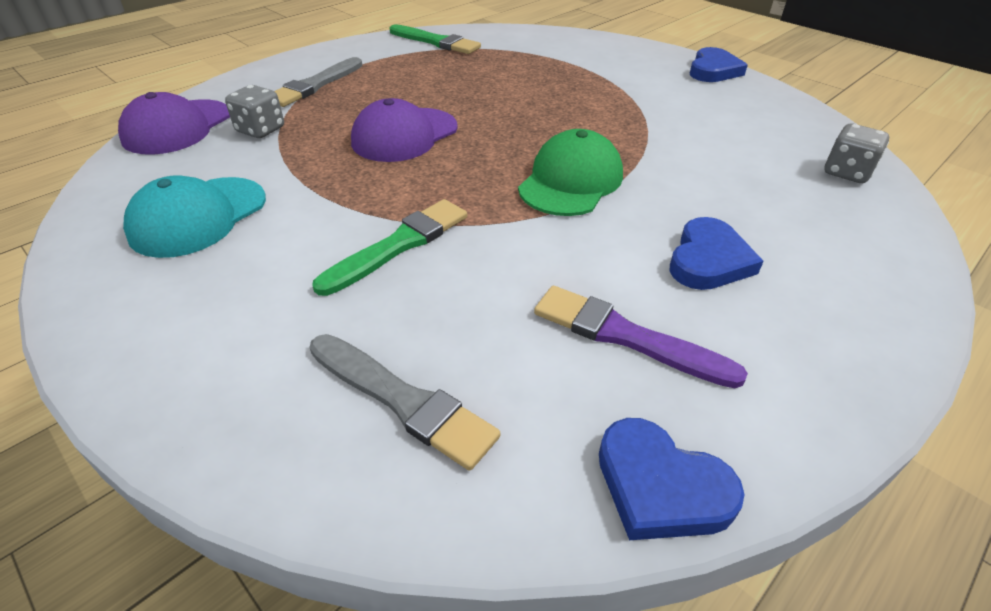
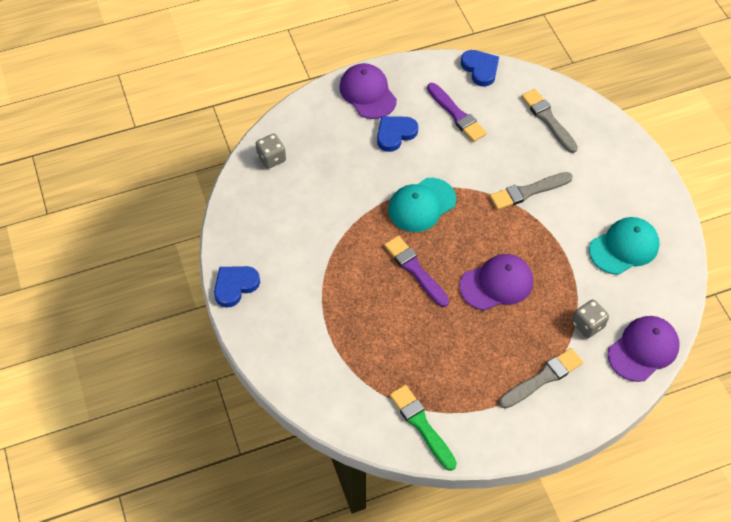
camera: 155 degrees left, 15 degrees up
(398, 245) = (528, 191): green brush -> grey brush
(524, 122) = (415, 270): none -> purple brush
(571, 181) = (421, 205): green cap -> turquoise cap
(843, 316) = (367, 93): none -> purple cap

